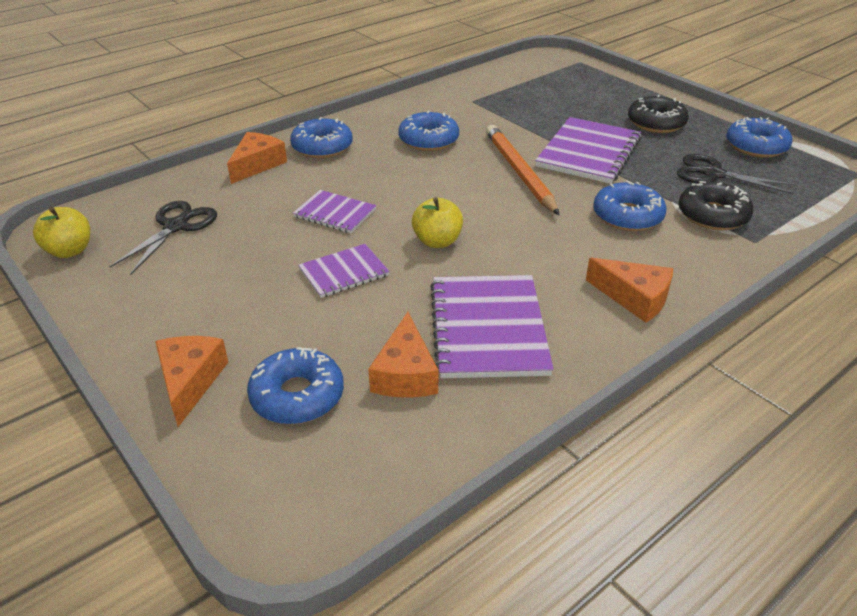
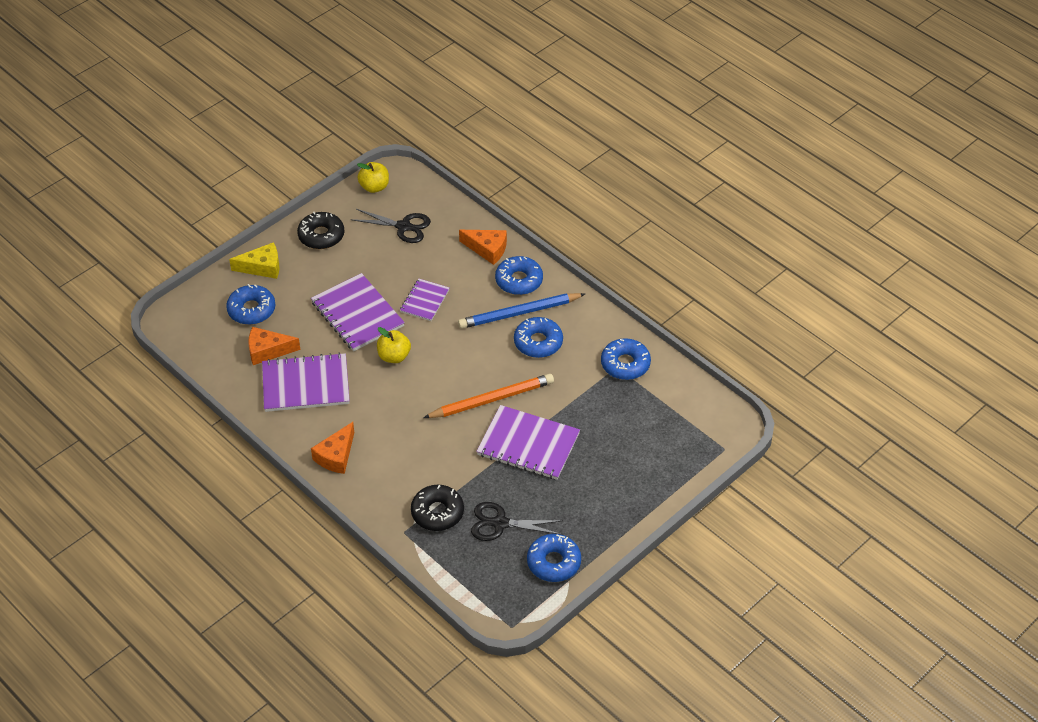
camera: 85 degrees right, 10 degrees up
(190, 381) = (262, 267): orange cheese -> yellow cheese
(343, 272) = (357, 314): purple notebook -> purple notebook, size x1.75
(377, 149) = (519, 313): none -> blue pencil
(627, 216) = (433, 461): blue donut -> blue donut (625, 364)
(656, 123) = (590, 496): black donut -> black donut (321, 236)
(713, 174) = (500, 523): black scissors -> black scissors turned 105 degrees counterclockwise

